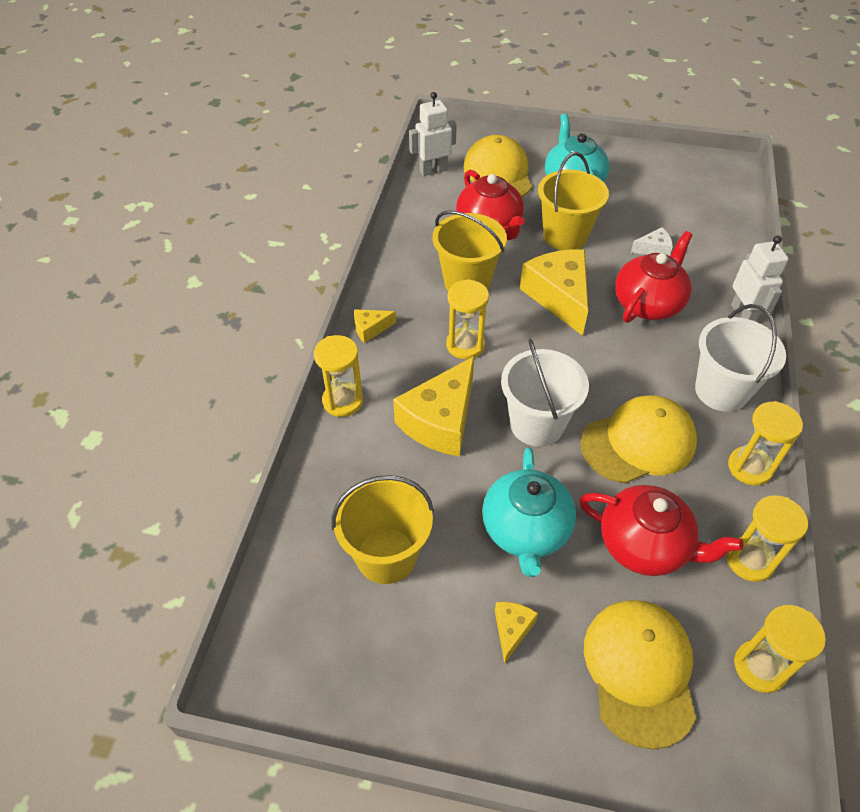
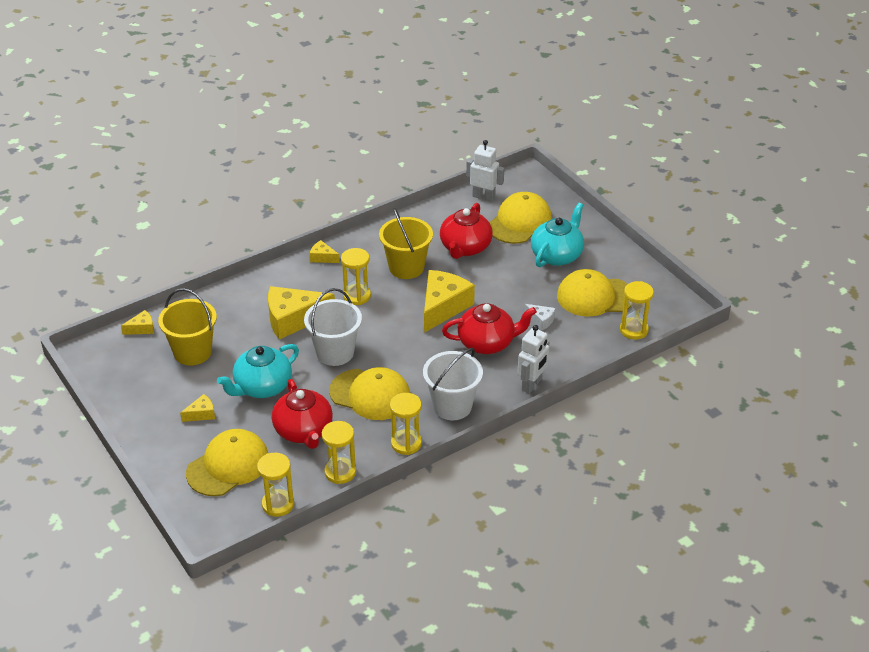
camera: 45 degrees right, 10 degrees down
(279, 578) = (142, 328): none -> yellow cheese
(343, 401) = (263, 280): yellow hourglass -> yellow hourglass (634, 330)
(565, 236) = (500, 280): yellow bucket -> none
(657, 199) = (595, 296): none -> yellow cap

